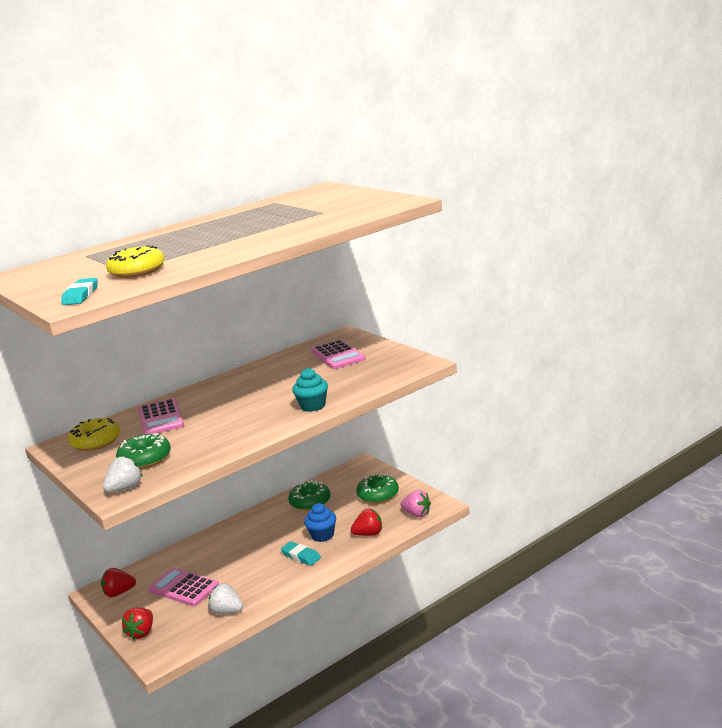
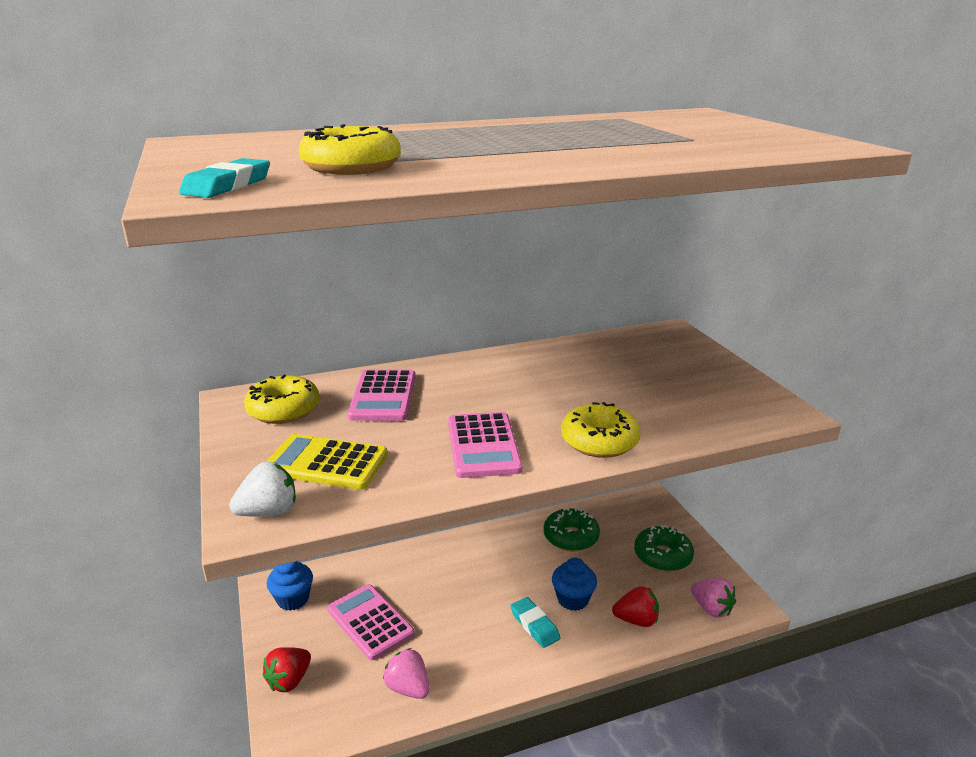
camera: 15 degrees right, 5 degrees up
(119, 593) = (293, 599): red strawberry -> blue cupcake
(145, 459) = (326, 463): green donut -> yellow calculator
(227, 611) = (408, 688): white strawberry -> pink strawberry
(313, 406) = (599, 441): turquoise cupcake -> yellow donut
(338, 355) = (657, 362): pink calculator -> pink calculator (483, 445)

